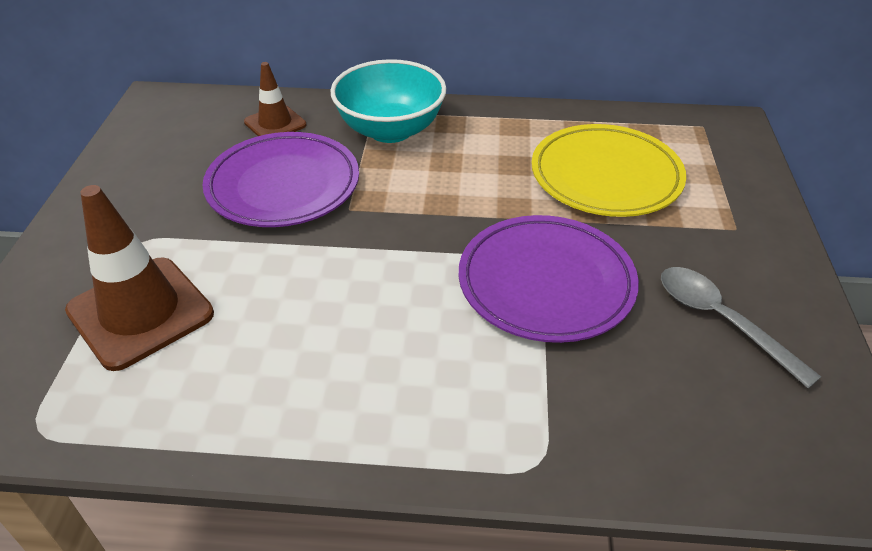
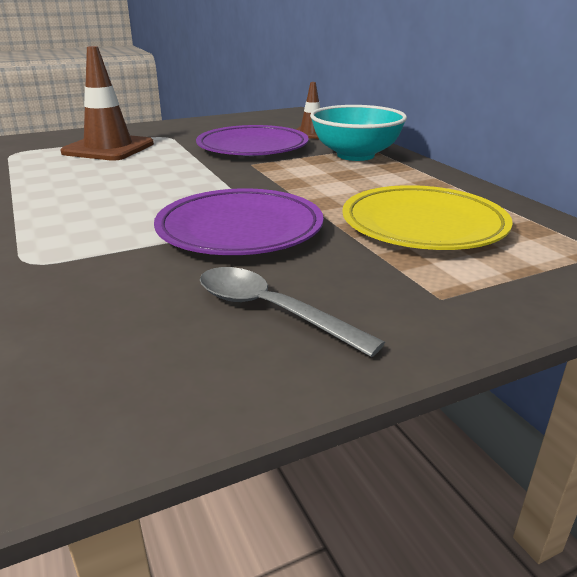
camera: 60 degrees right, 15 degrees down
(720, 320) = (270, 310): grey spoon -> grey spoon turned 75 degrees counterclockwise

